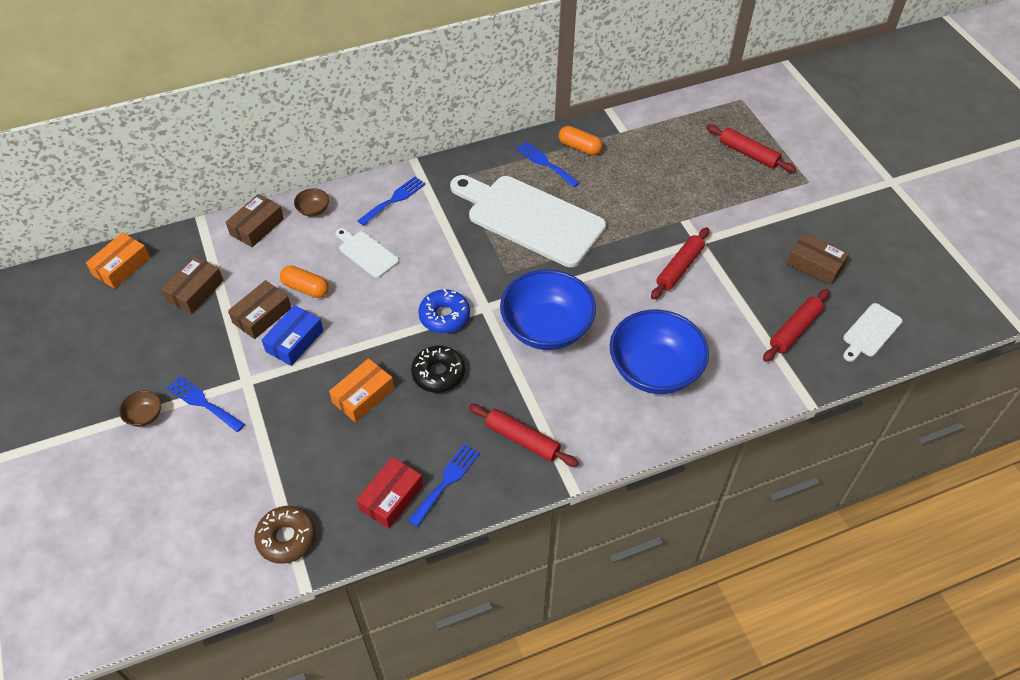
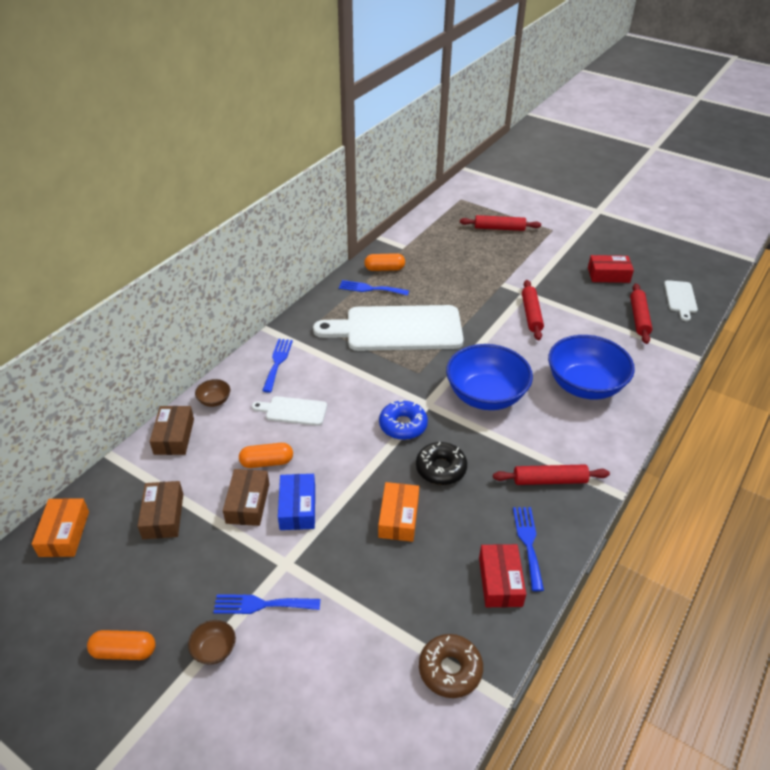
camera: 35 degrees left, 10 degrees down
(90, 380) = (124, 651): none -> orange capsule
(815, 265) = (608, 275): brown box -> red box

